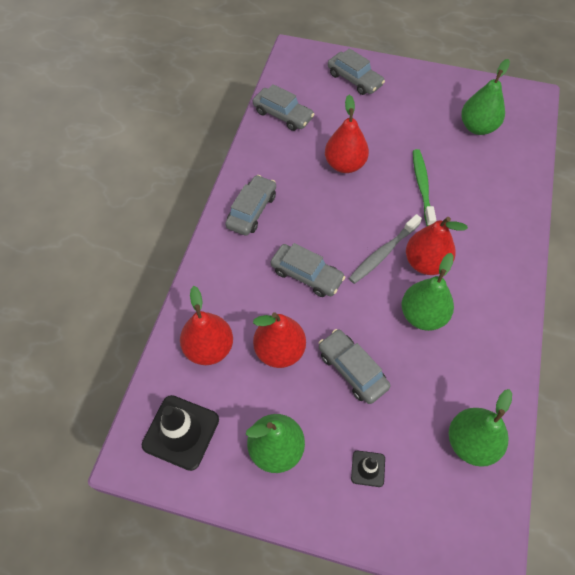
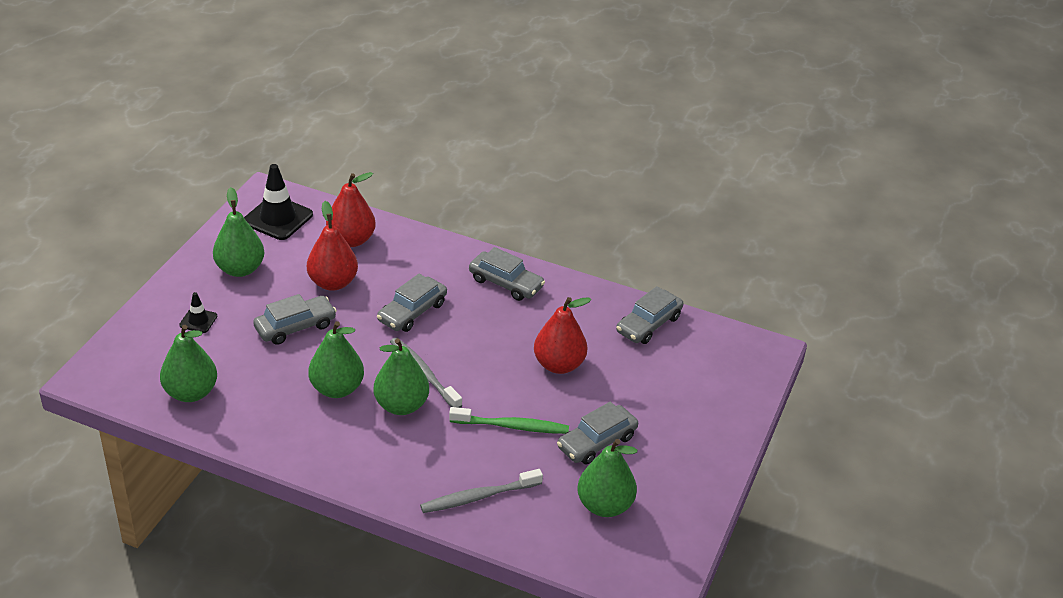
camera: 95 degrees right, 20 degrees down
(354, 79) = (709, 399): grey car -> grey car (596, 442)
(426, 263) = (401, 405): red pear -> green pear
(501, 197) = (478, 497): none -> grey toothbrush

